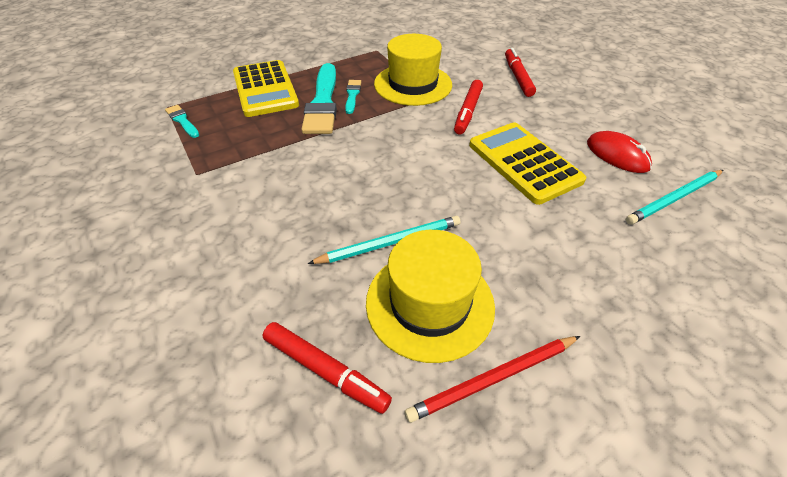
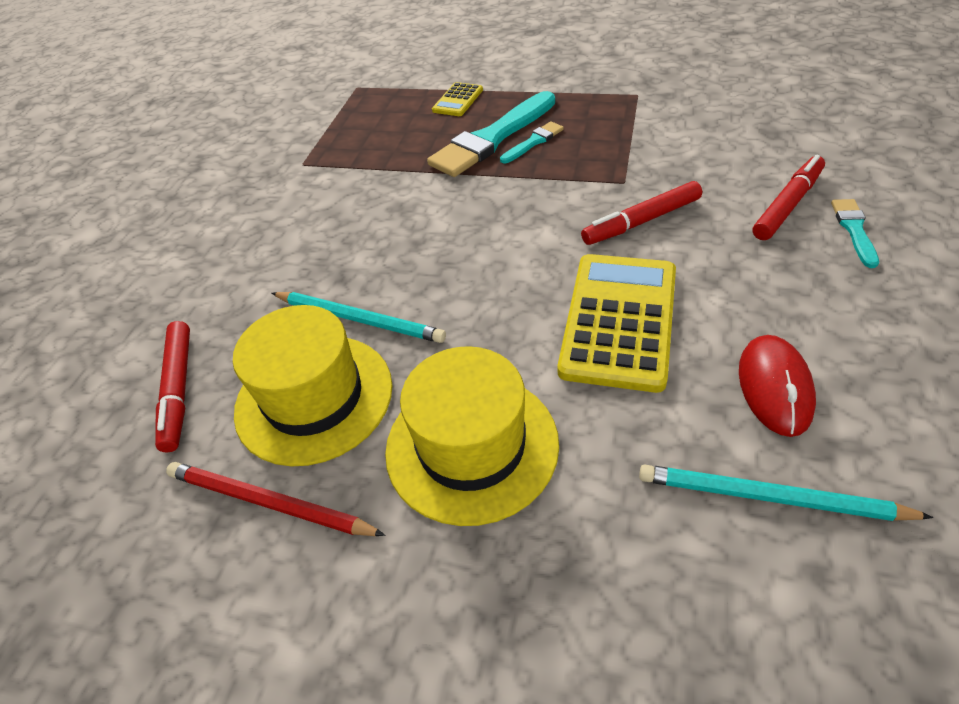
camera: 50 degrees right, 0 degrees up
(182, 121) = (352, 106): turquoise brush -> turquoise brush (854, 230)
(265, 89) = (458, 100): yellow calculator -> yellow calculator, size x0.49
(413, 84) = (621, 156): yellow hat -> yellow hat (471, 446)

